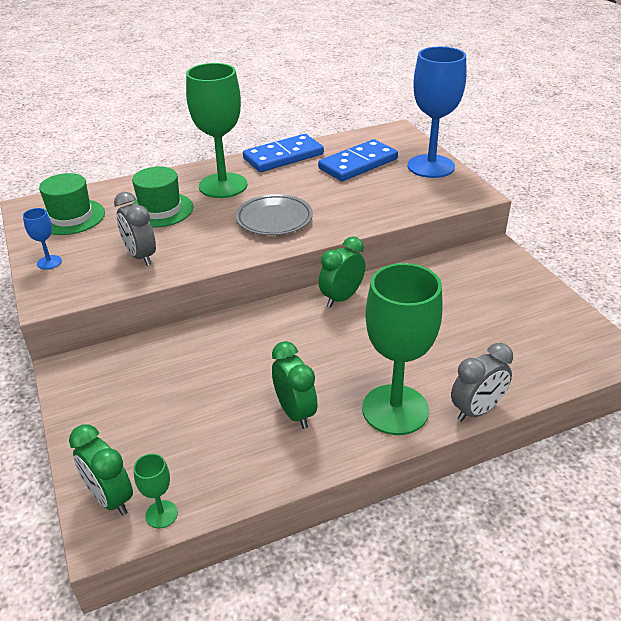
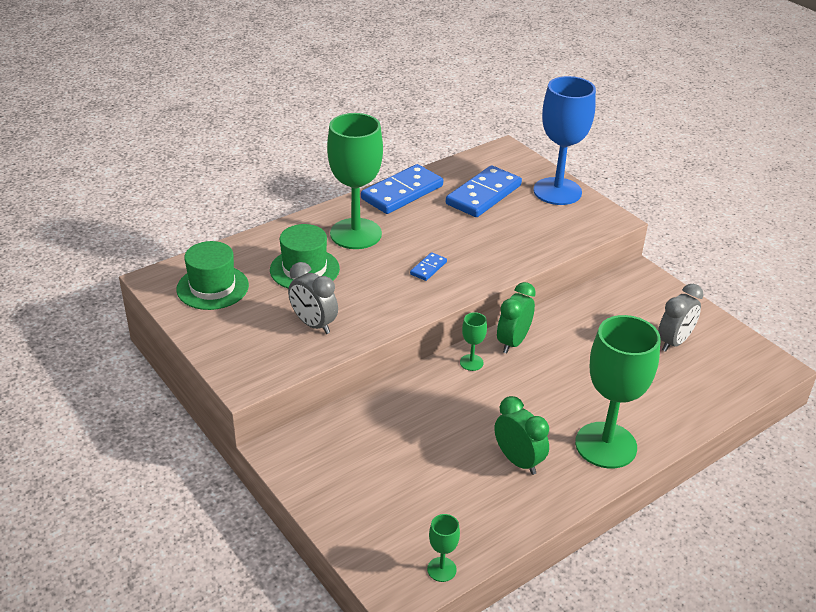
camera: 15 degrees left, 0 degrees up
(49, 262) = (221, 342): blue goblet -> none
(110, 498) = (388, 563): green clock -> none
(274, 219) = (428, 268): grey plate -> blue domino
(292, 312) = (471, 362): none -> green goblet
(476, 410) = (676, 436): grey clock -> grey clock (674, 342)

